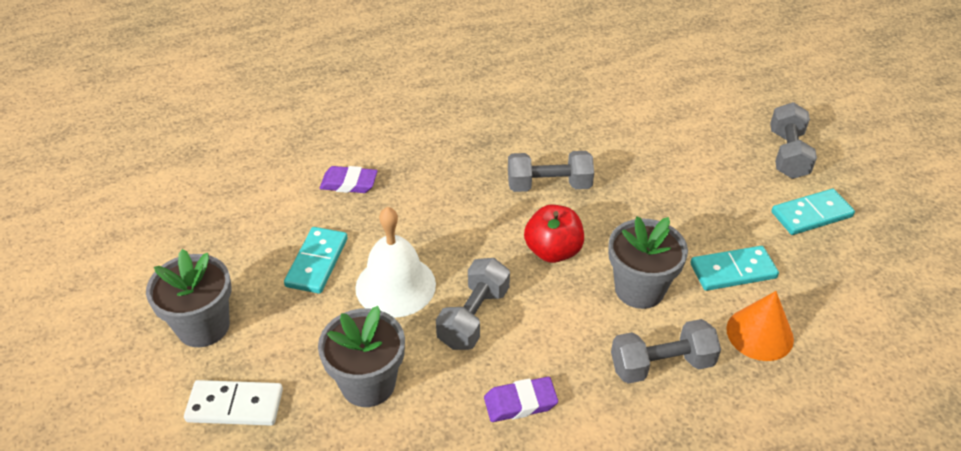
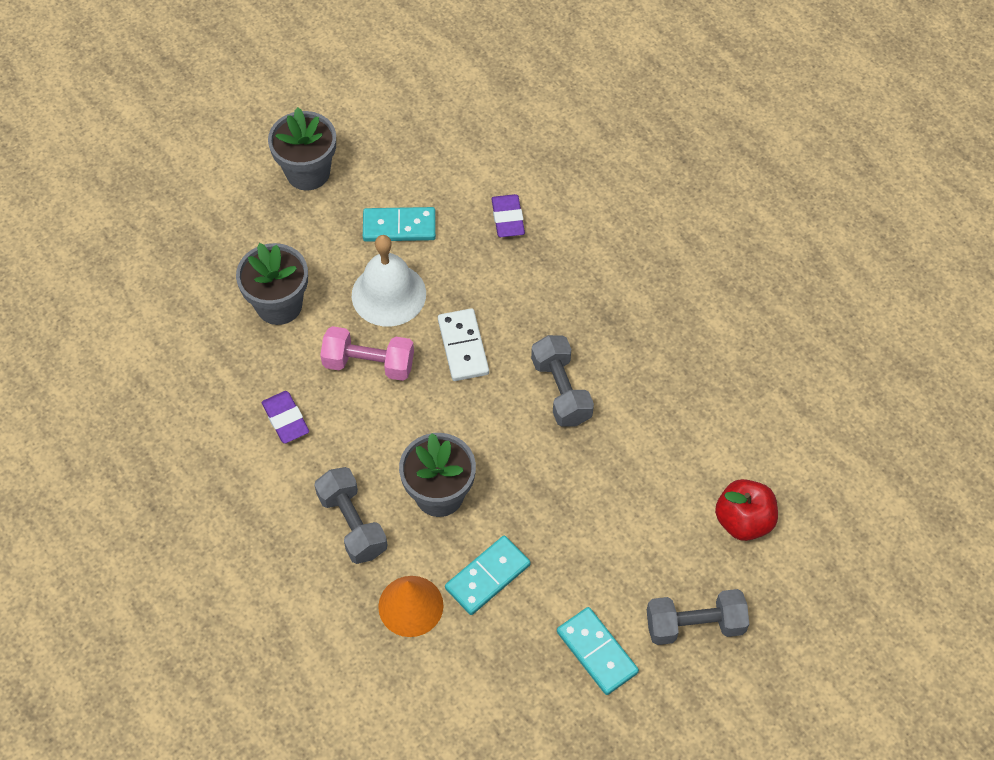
camera: 75 degrees right, 15 degrees up
(235, 406) = (238, 223): white domino -> white domino (463, 347)
(473, 317) = (369, 364): grey dumbbell -> pink dumbbell
(553, 251) = (468, 411): red apple -> red apple (743, 521)
(733, 271) = (488, 577): turquoise domino -> turquoise domino turned 75 degrees clockwise

